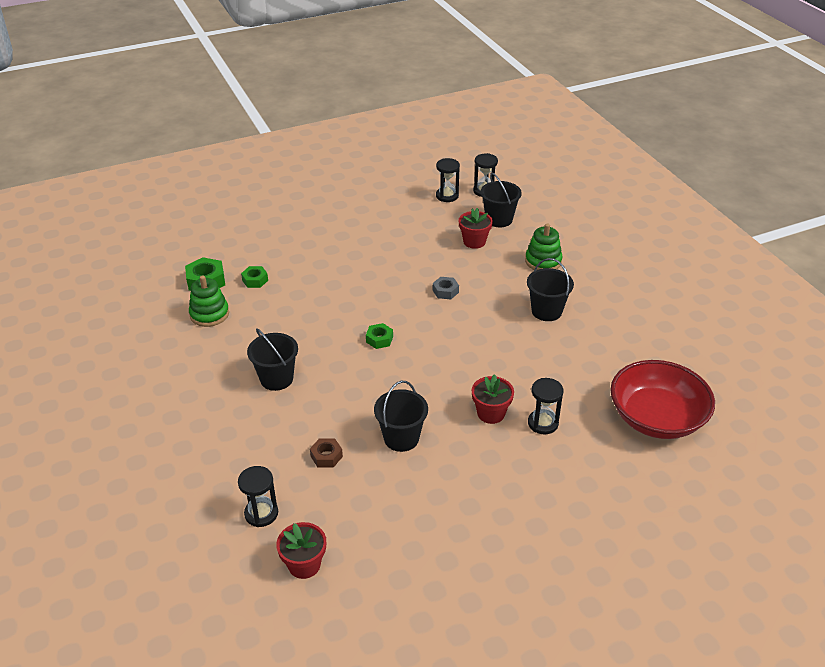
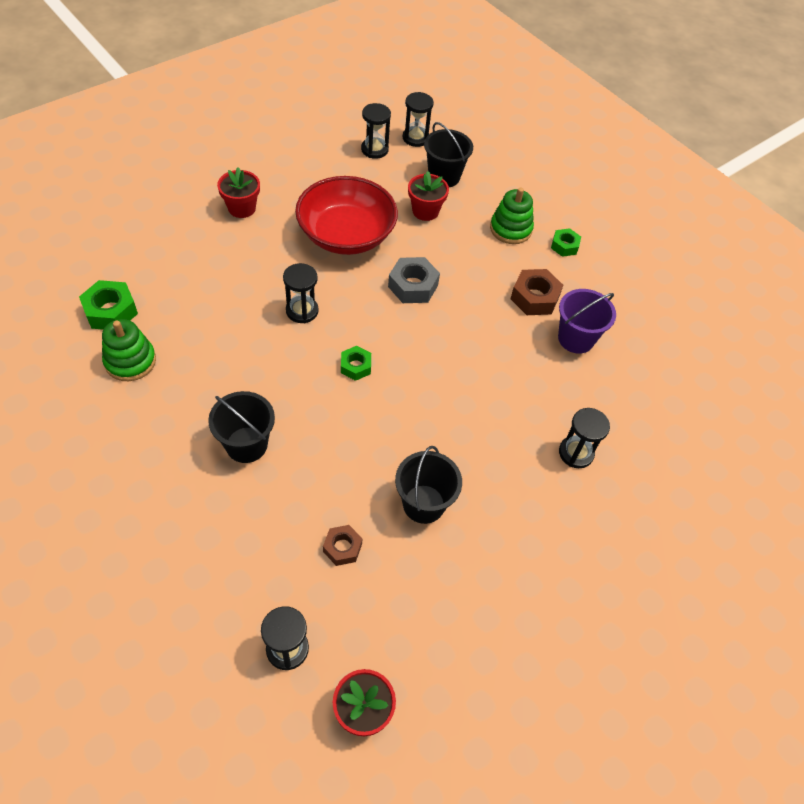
camera: 20 degrees left, 15 degrees up
(255, 280) = (175, 301): green nut -> green nut (564, 246)
(350, 298) = (302, 311): none -> black hourglass
(445, 291) = (413, 286): grey nut -> grey nut, size x1.59
(491, 413) = (515, 450): red flower pot -> red flower pot (242, 208)
(546, 311) = (534, 298): black bucket -> brown nut
(572, 344) = (576, 339): none -> purple bucket
(656, 418) = (692, 424): red bowl -> red bowl (346, 235)

